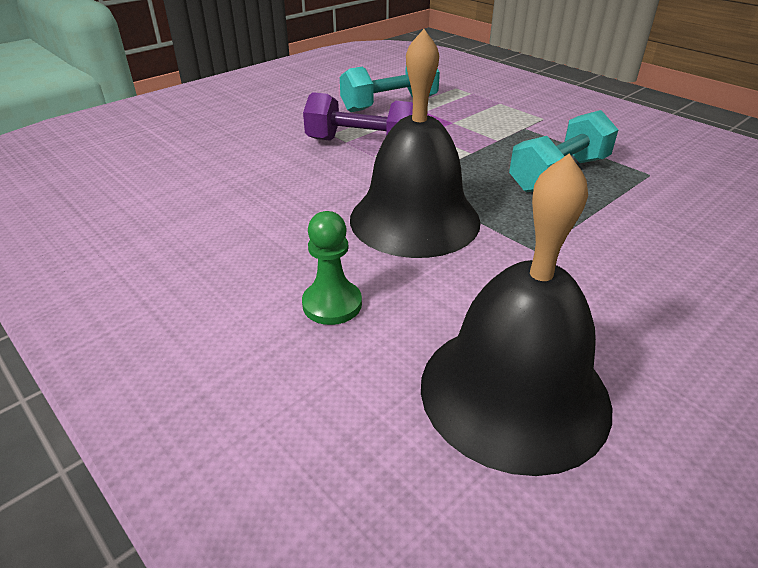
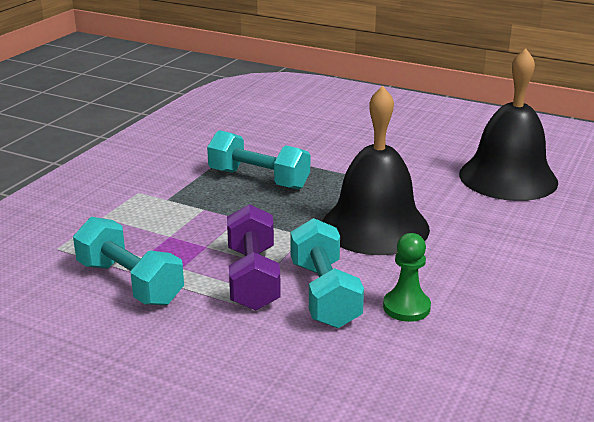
camera: 110 degrees left, 10 degrees down
(313, 167) = (324, 294): none -> turquoise dumbbell
(332, 304) = (501, 237): green pawn -> green pawn (406, 307)

